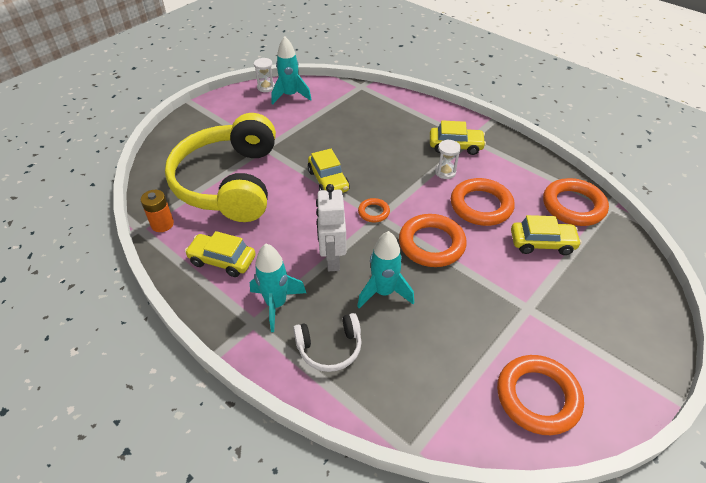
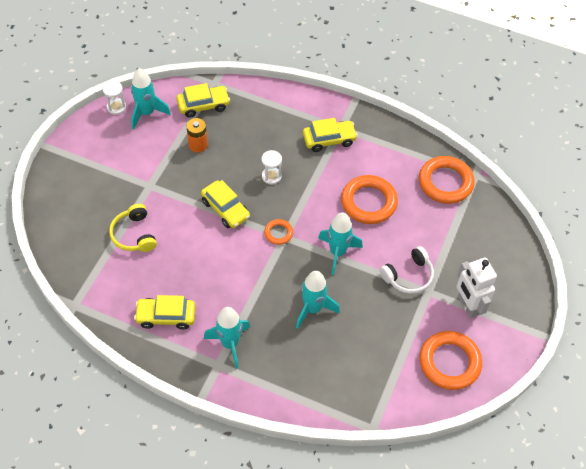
camera: 20 degrees left, 10 degrees up
(162, 224) = (94, 295): orange battery -> orange battery (198, 145)
(229, 182) = (134, 234): yellow headphones -> yellow headphones, size x0.43
(330, 348) = (287, 368): white headphones -> white headphones (408, 276)
(332, 259) = (260, 290): white robot -> white robot (468, 305)
(431, 244) = (337, 252): orange ring -> turquoise rocket
(445, 172) = (328, 173): white hourglass -> white hourglass (271, 176)
(542, 243) = (427, 228): yellow car -> yellow car (203, 105)

